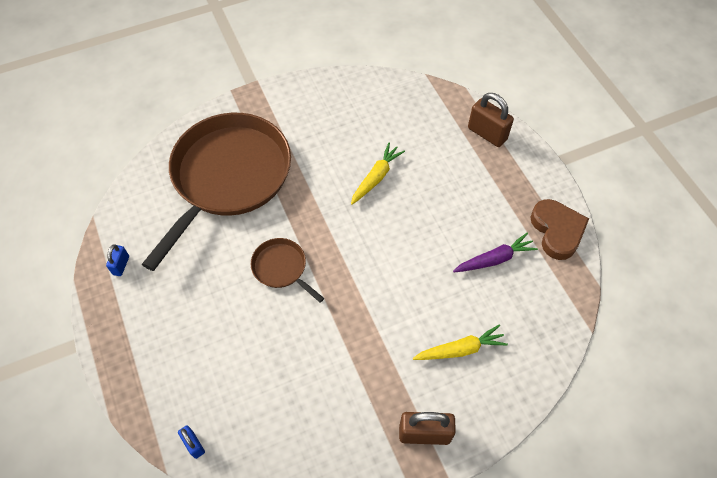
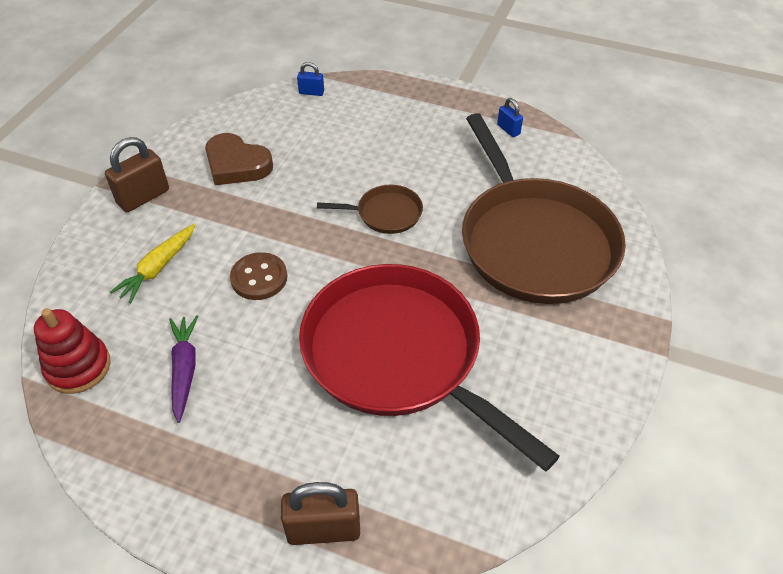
camera: 135 degrees right, 10 degrees down
(376, 177) = (397, 355): yellow carrot -> red pan
(403, 286) = (259, 278): none -> brown button
(494, 259) = (184, 370): purple carrot -> purple carrot turned 150 degrees clockwise
(555, 311) = (78, 367): none -> red stacking toy
(557, 231) = (128, 461): brown heart -> brown heart (236, 164)

